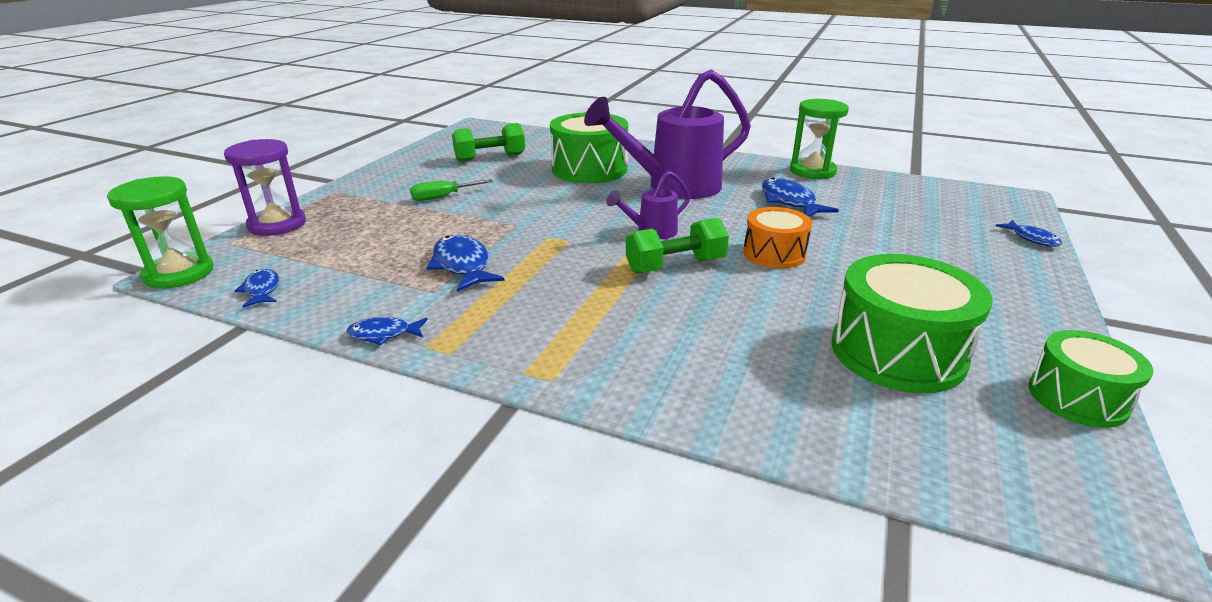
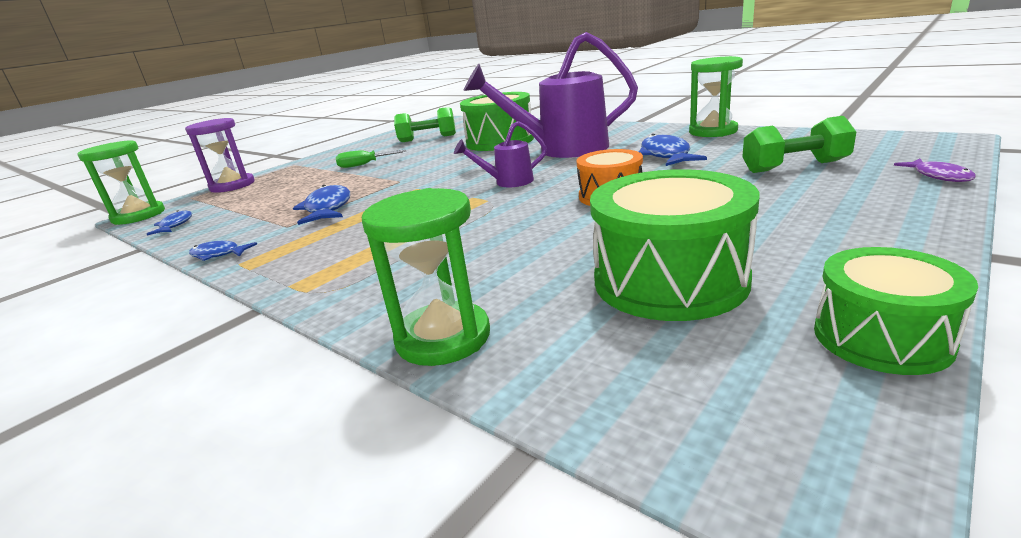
camera: 20 degrees right, 5 degrees down
(675, 266) = (504, 206): green dumbbell -> green dumbbell (794, 167)
(749, 423) = (443, 337): none -> green hourglass
(1032, 238) = (939, 176): blue fish -> purple fish

